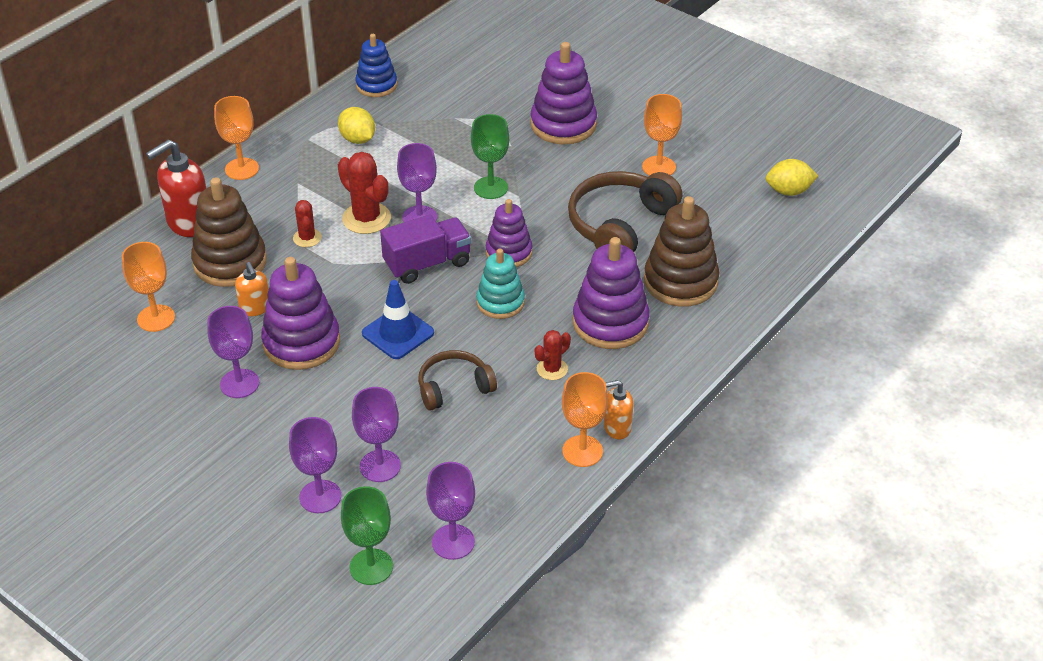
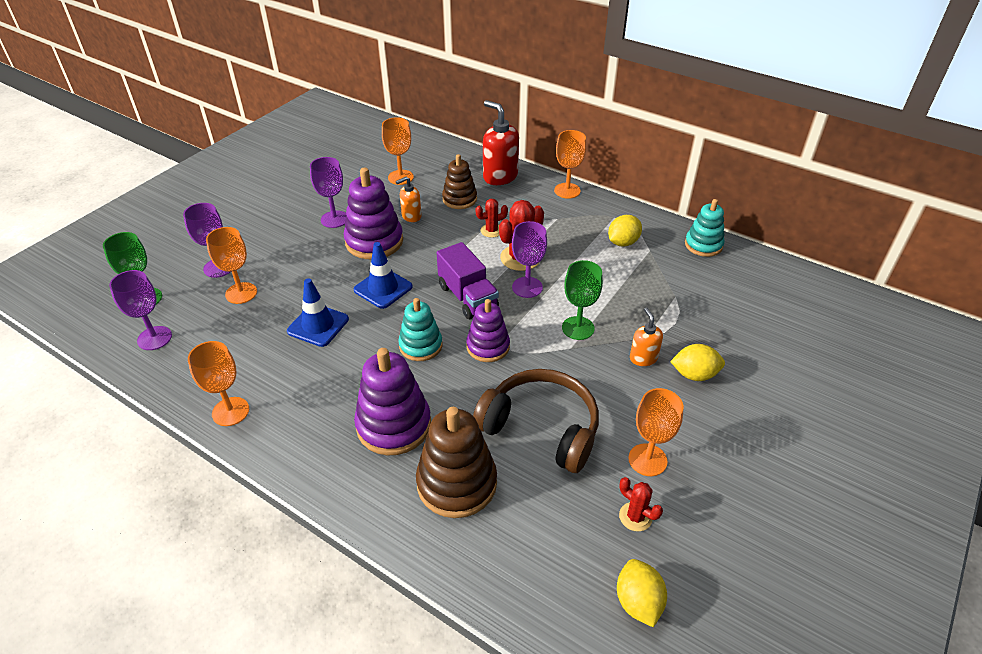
camera: 85 degrees right, 0 degrees up
(230, 262) = (459, 199): brown stacking toy -> brown stacking toy, size x0.64
(376, 85) = (703, 245): blue stacking toy -> turquoise stacking toy
(380, 466) = (241, 293): purple goblet -> orange goblet
(454, 388) = (318, 325): brown headphones -> blue traffic cone
(552, 369) = (334, 385): red cactus -> red cactus (635, 517)
(563, 124) = (694, 374): purple stacking toy -> yellow lemon
(617, 428) = (254, 435): orange soap dispenser -> orange soap dispenser (643, 358)

